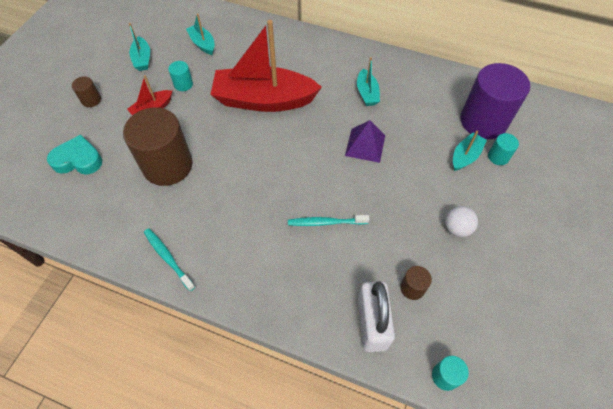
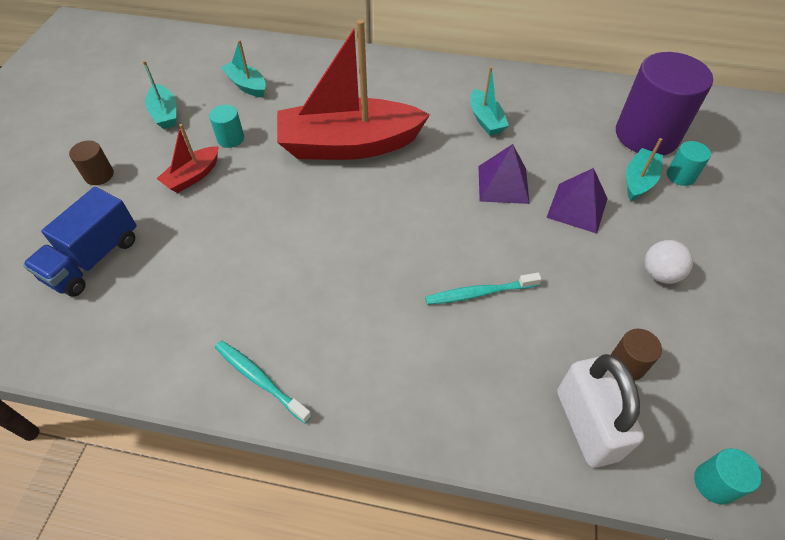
camera: 10 degrees left, 5 degrees down
(78, 160) = (93, 259): turquoise heart -> blue truck
(167, 165) = (231, 248): brown cylinder -> none
(413, 170) = (577, 207): none -> purple pyramid

